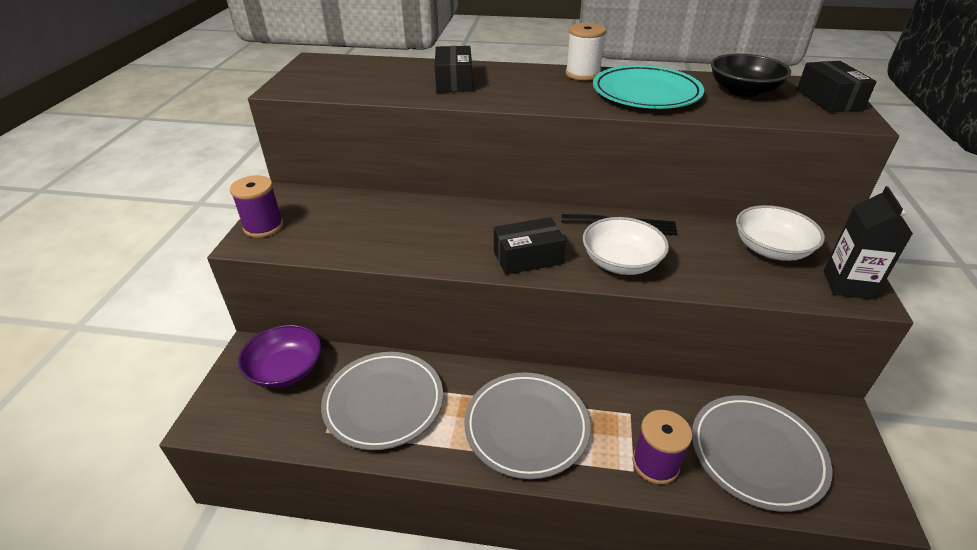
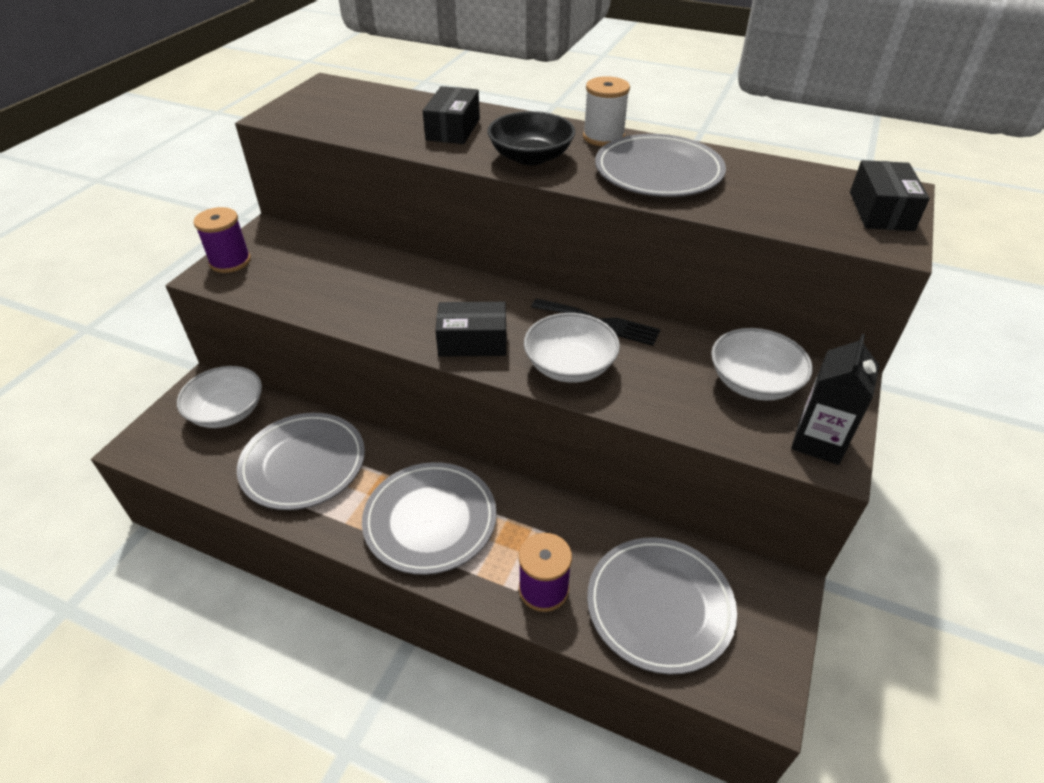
camera: 15 degrees right, 5 degrees up
(286, 370) = (227, 411): purple bowl -> white bowl
(646, 93) = (658, 172): turquoise plate -> grey plate
(743, 91) = (780, 184): black bowl -> black bowl (531, 157)

